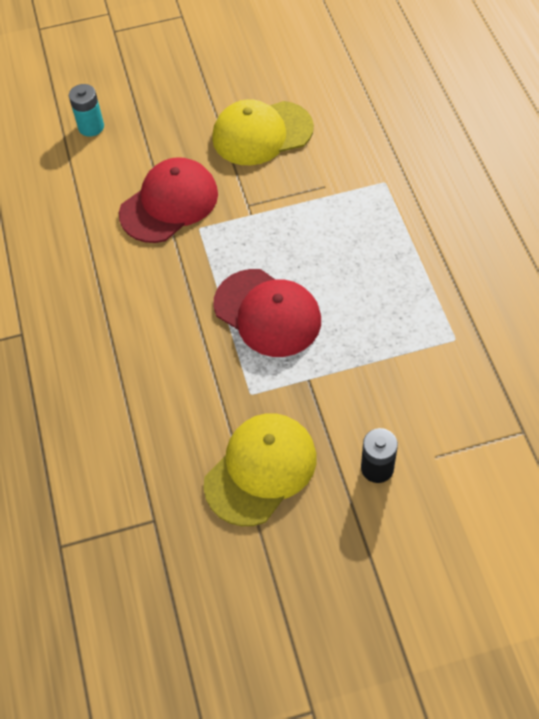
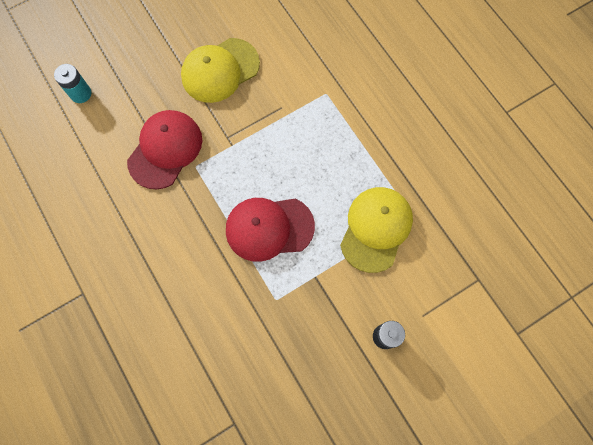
camera: 20 degrees left, 15 degrees up
(261, 470) = (301, 361): yellow cap -> yellow cap (376, 229)
(267, 313) = (269, 228): red cap -> red cap turned 150 degrees clockwise

